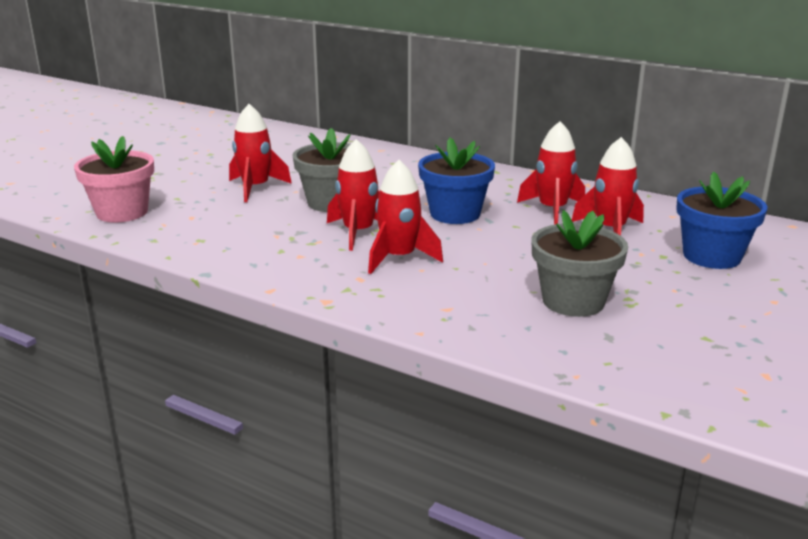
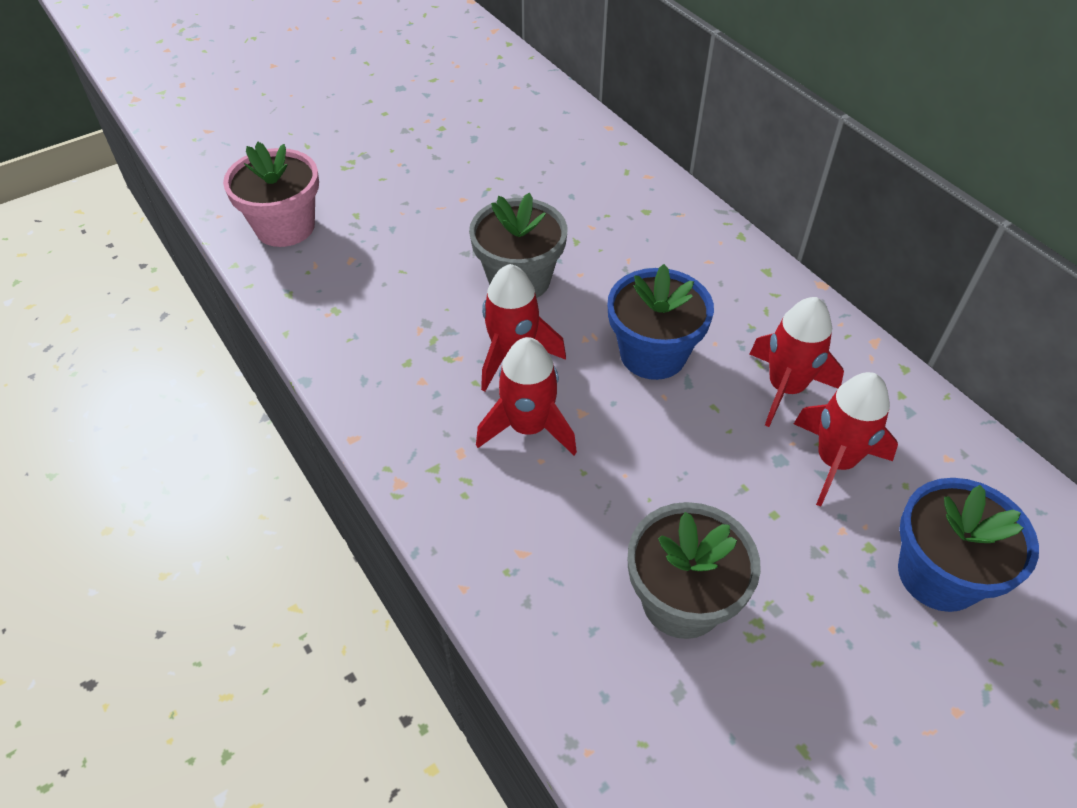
camera: 25 degrees right, 25 degrees up
(255, 188) = (451, 220): red rocket -> none

